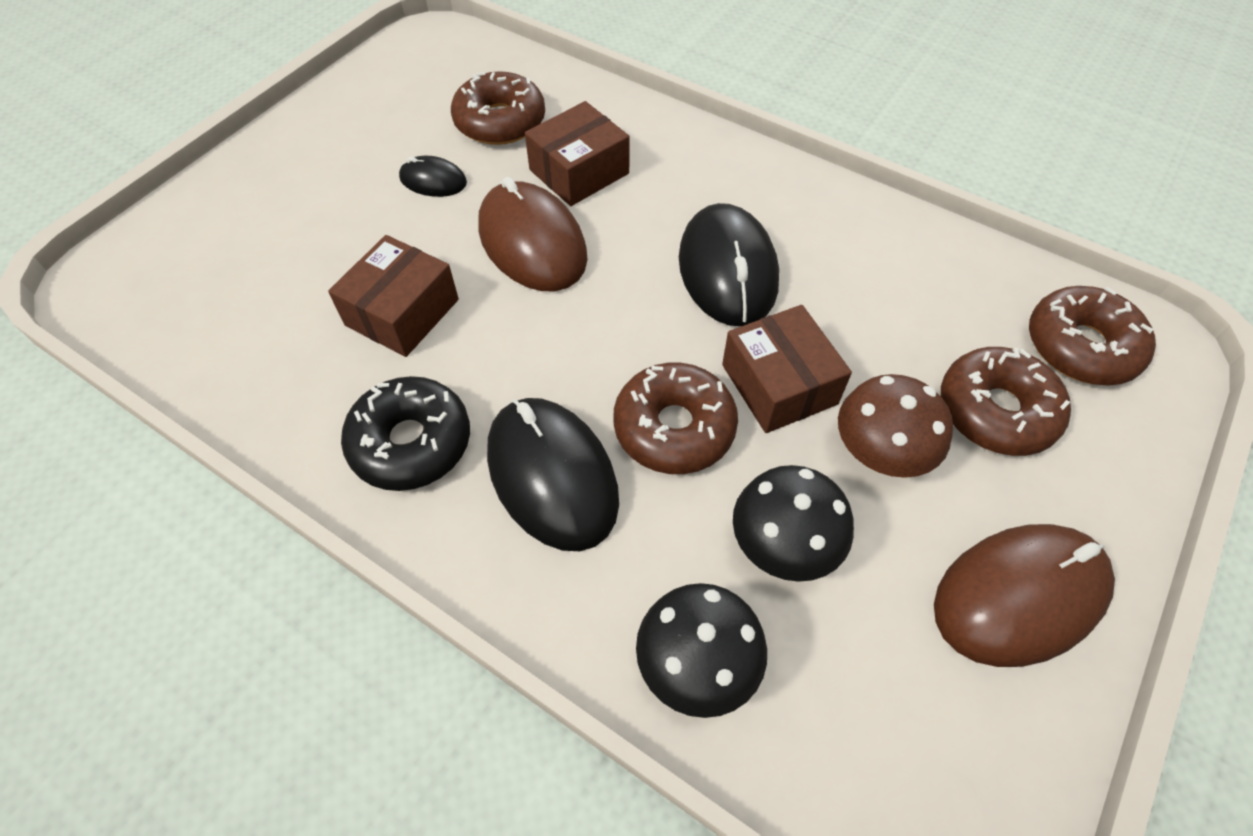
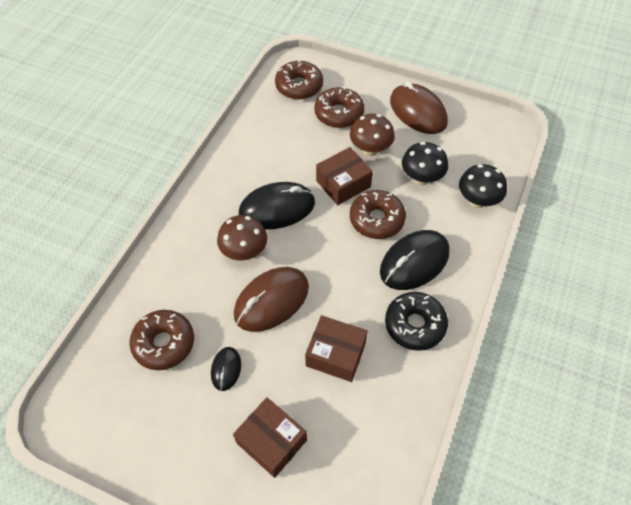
camera: 100 degrees left, 0 degrees up
(579, 172) = (209, 288): brown box -> brown box (271, 441)
(639, 217) = (244, 252): none -> brown mushroom

